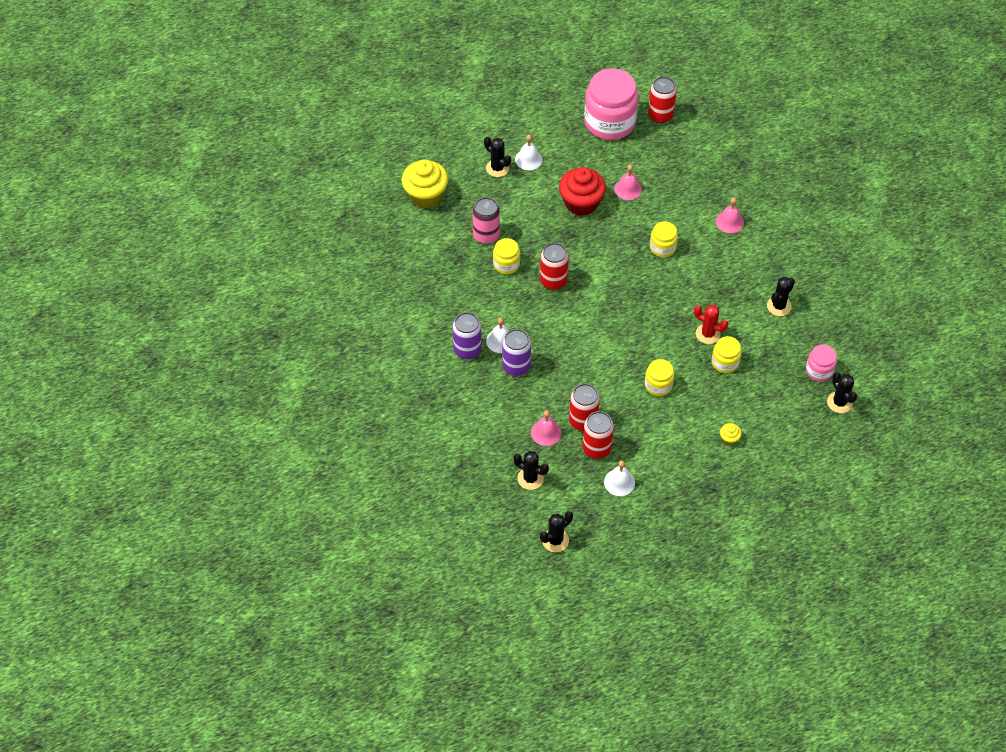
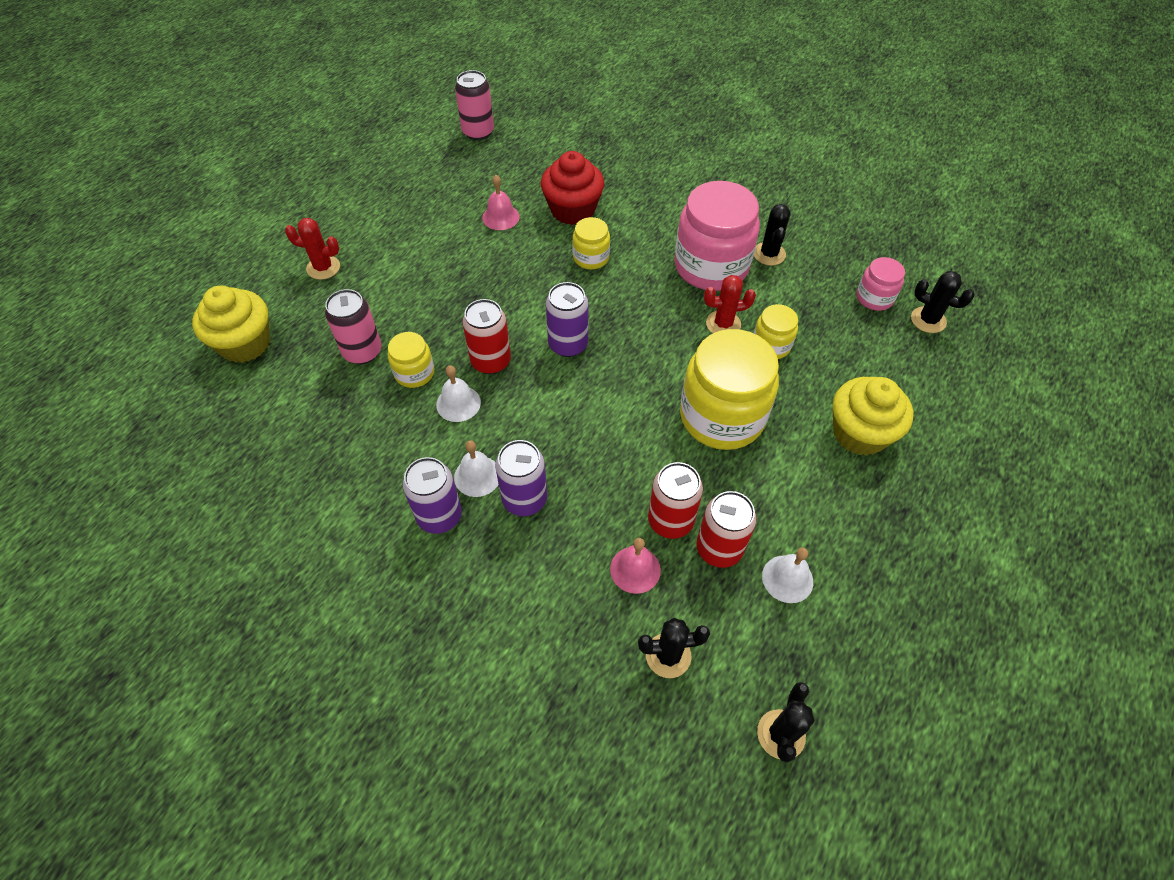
camera: 35 degrees left, 0 degrees up
(497, 168) = (323, 268): black cactus -> red cactus
(528, 159) = (357, 240): white bell -> white bell (458, 403)
(581, 203) = (457, 256): red cupcake -> red cupcake (572, 210)
(605, 295) = (568, 344): none -> purple can
(609, 122) = (426, 162): pink jar -> pink jar (711, 266)
(658, 385) = (722, 416): yellow jar -> yellow jar, size x2.04
(660, 115) = (478, 132): red can -> pink can
(729, 222) = (640, 197): pink bell -> none
(729, 438) = (859, 433): yellow cupcake -> yellow cupcake, size x2.34

